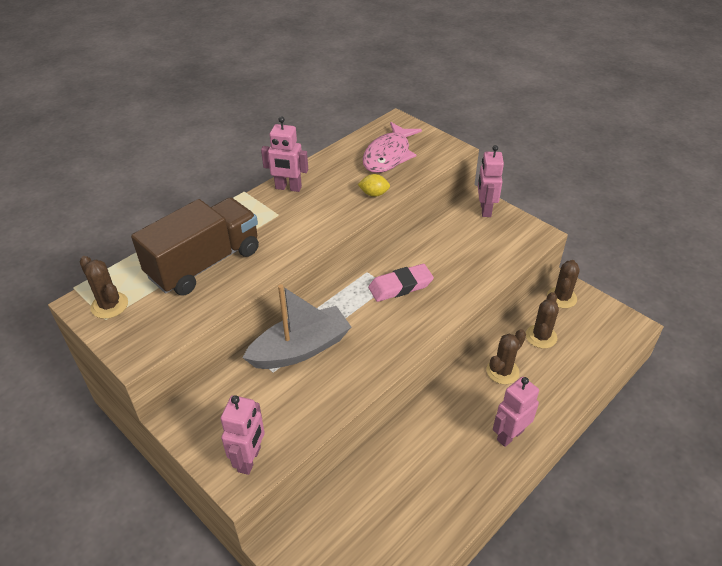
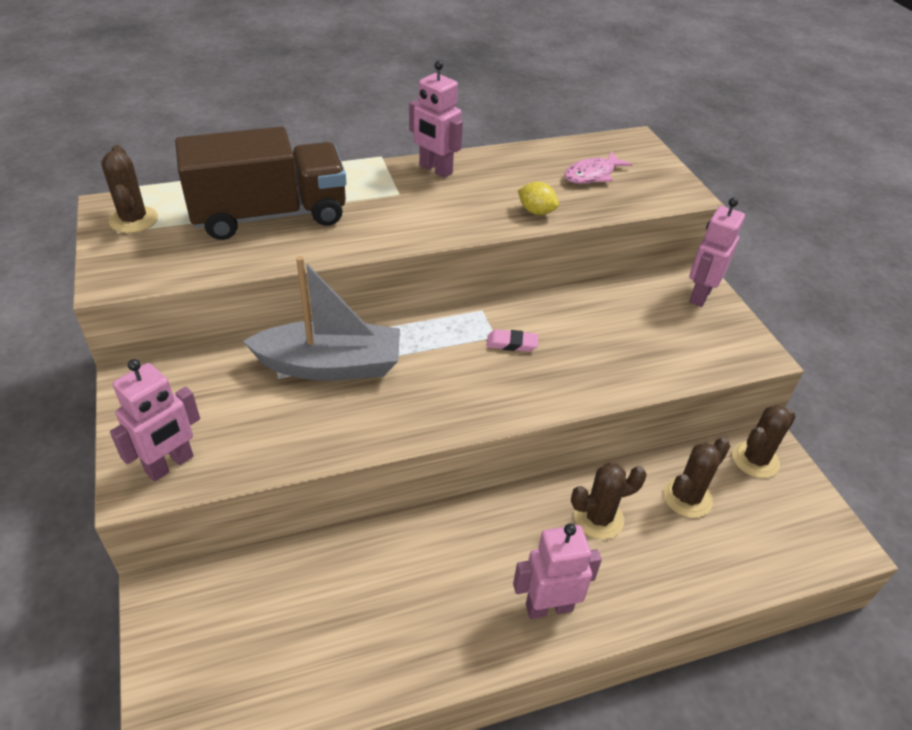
camera: 25 degrees right, 0 degrees up
(389, 155) = (592, 175): pink fish -> pink fish, size x0.61
(400, 286) = (511, 343): pink eraser -> pink eraser, size x0.56

